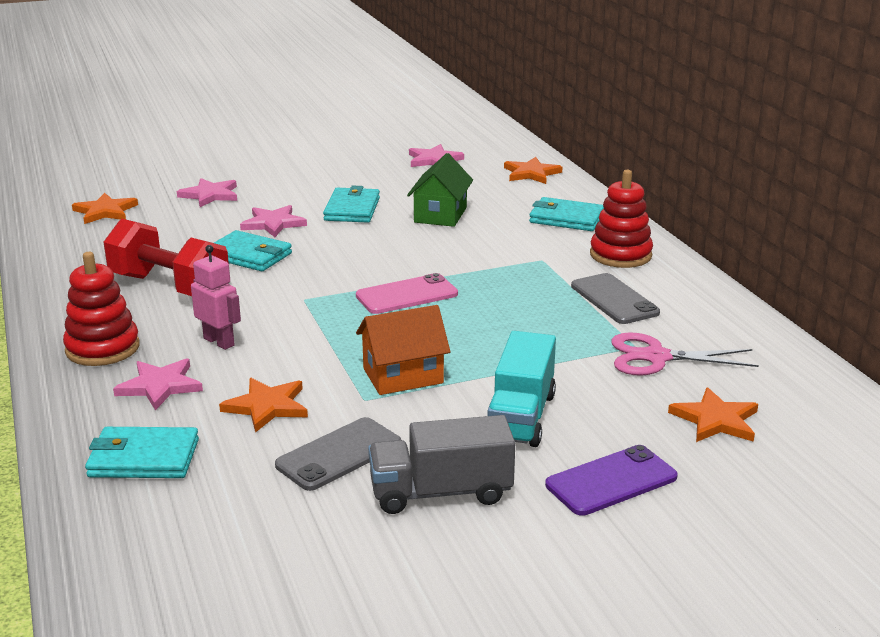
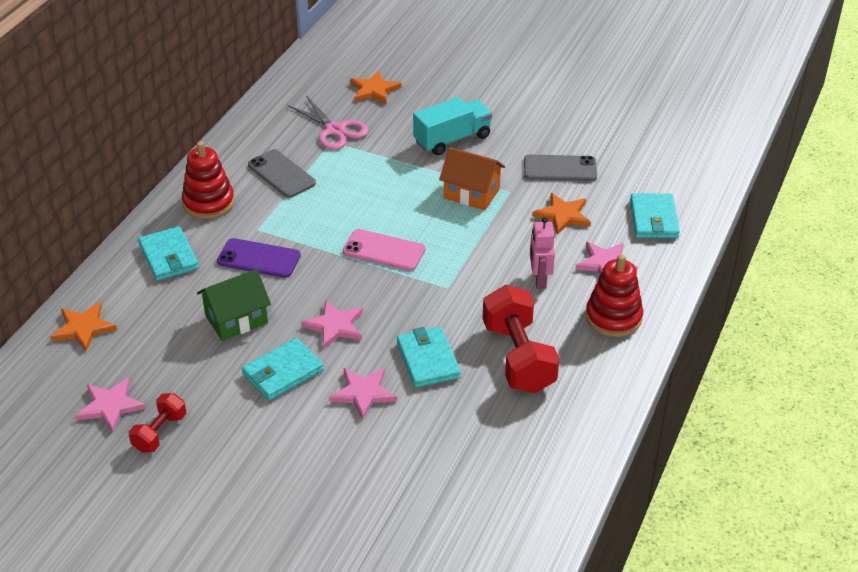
camera: 135 degrees left, 15 degrees up
(105, 211) = (472, 515): orange star -> none
(144, 458) = (653, 219): turquoise wallet -> turquoise wallet turned 45 degrees clockwise
(210, 195) = (359, 481): pink star -> pink star (335, 326)
(380, 164) = (160, 432): none -> red dumbbell
(441, 492) = (539, 127): grey truck -> none
(611, 481) = (464, 93): purple phone -> purple phone (259, 259)
(614, 299) = (281, 174): grey phone -> grey phone turned 60 degrees counterclockwise

